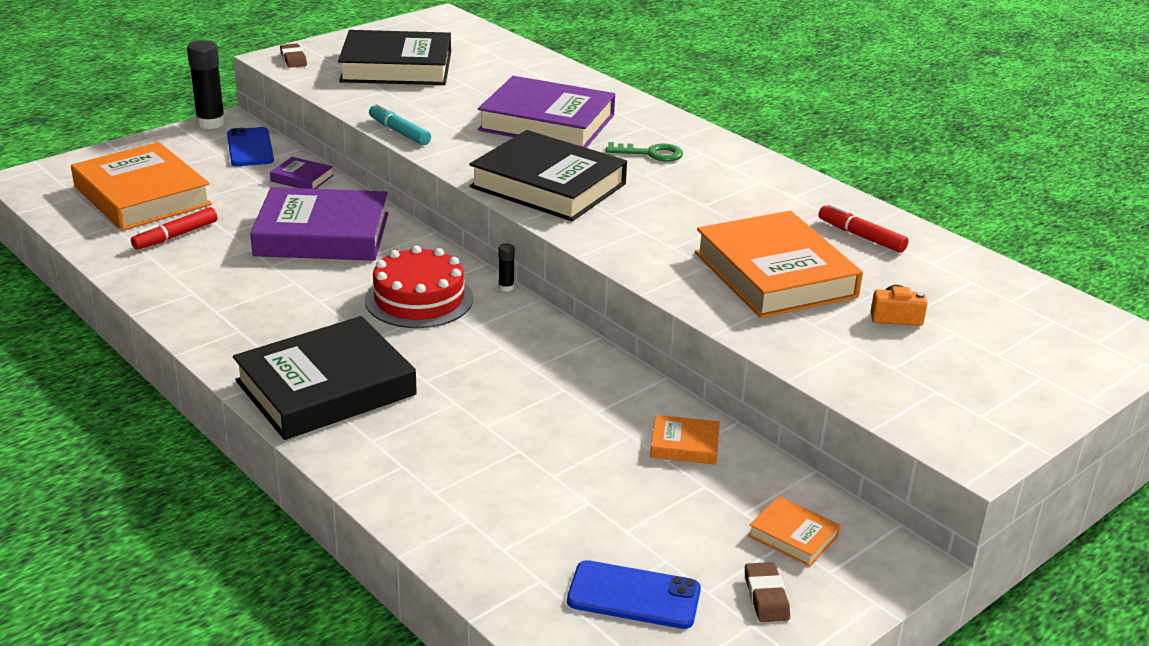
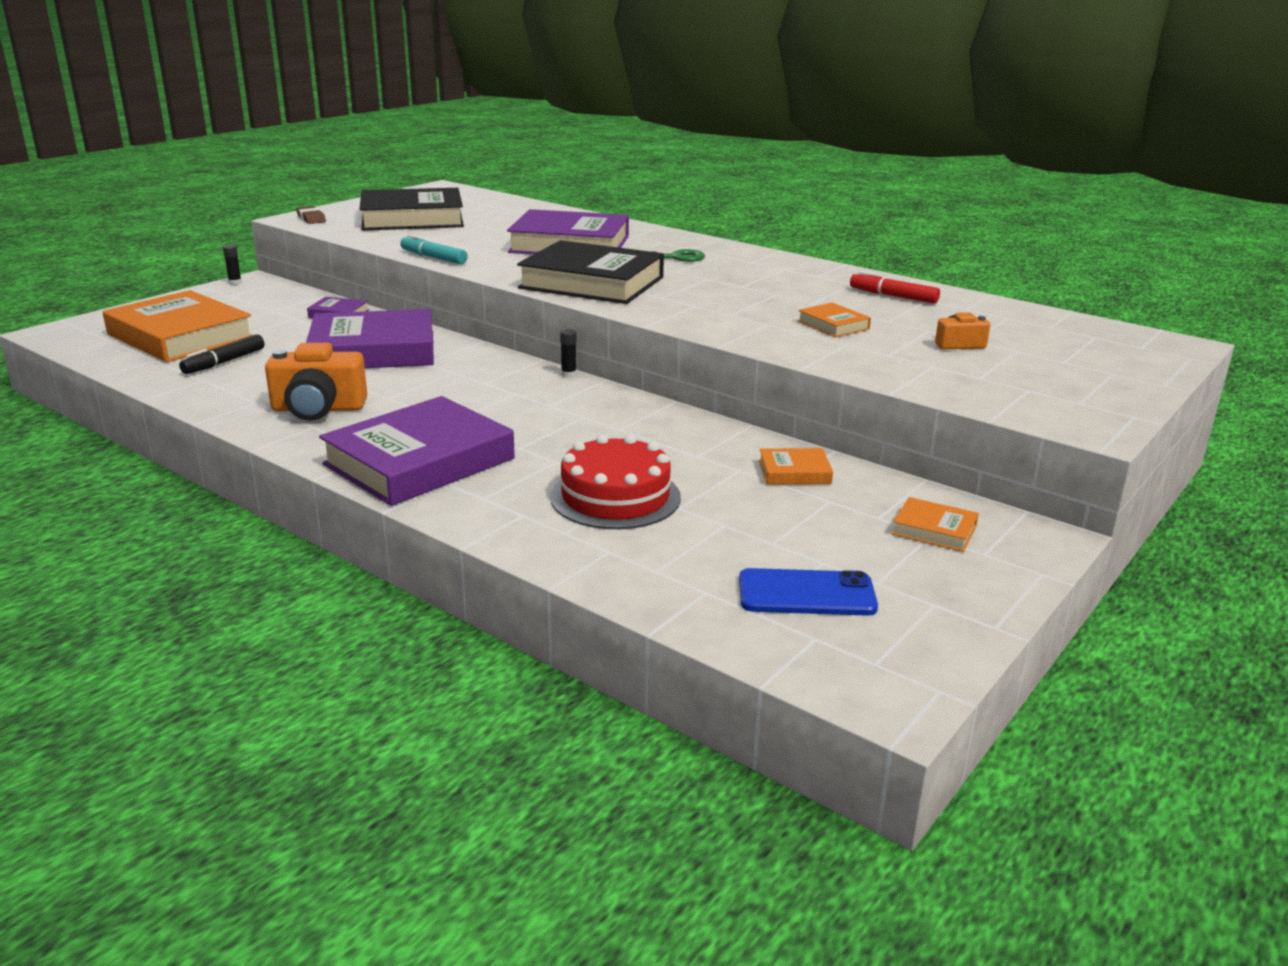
camera: 10 degrees left, 5 degrees down
(175, 236) = (224, 362): red marker -> black marker
(211, 123) = (235, 282): black glue stick -> black glue stick, size x0.46
(249, 308) = (318, 409): none -> orange camera
(250, 148) = (279, 297): blue phone -> none
(326, 388) = (420, 462): black book -> purple book
(419, 299) = (487, 389): red cake -> red cake (615, 497)
(766, 596) = (936, 580): brown eraser -> none
(775, 274) = (833, 325): orange book -> orange book, size x0.44

